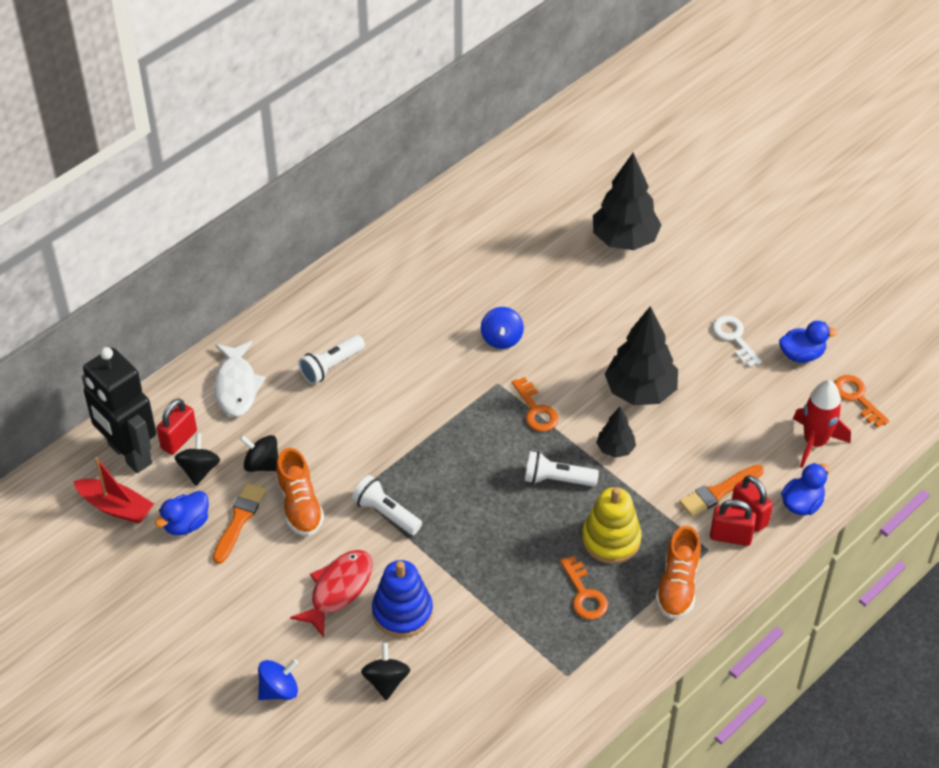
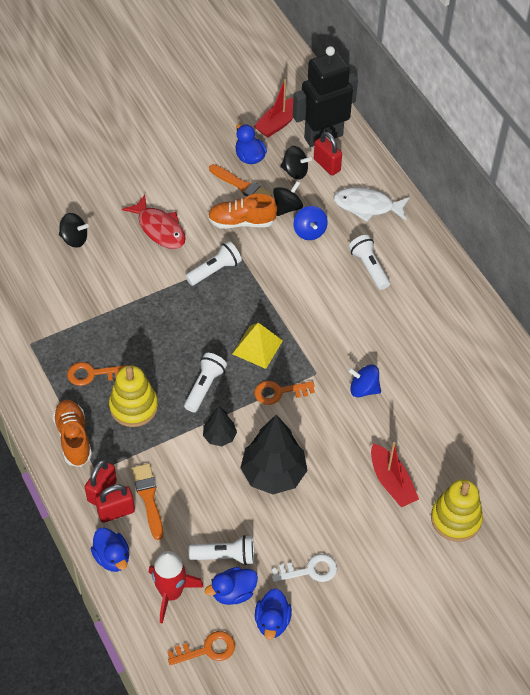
camera: 105 degrees right, 5 degrees up
(279, 690) = (94, 181): blue spinning top -> blue spinning top (309, 231)
(402, 612) = (125, 260): blue stacking toy -> none
(483, 444) = (257, 347): none -> yellow pyramid
(605, 295) = (391, 482): none -> red boat
(624, 240) = (456, 519): black tree -> yellow stacking toy
(677, 585) = (73, 438): orange shoe -> orange shoe turned 45 degrees clockwise
(752, 409) = (225, 556): none -> white flashlight
(788, 392) = (233, 592): none -> blue duck

